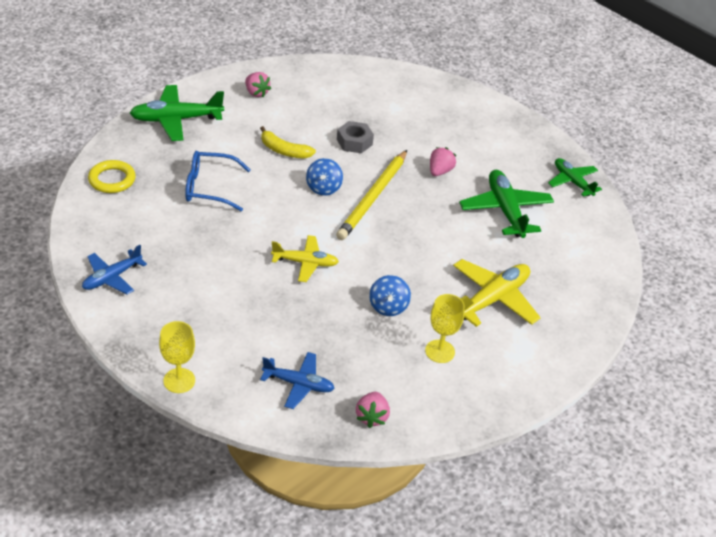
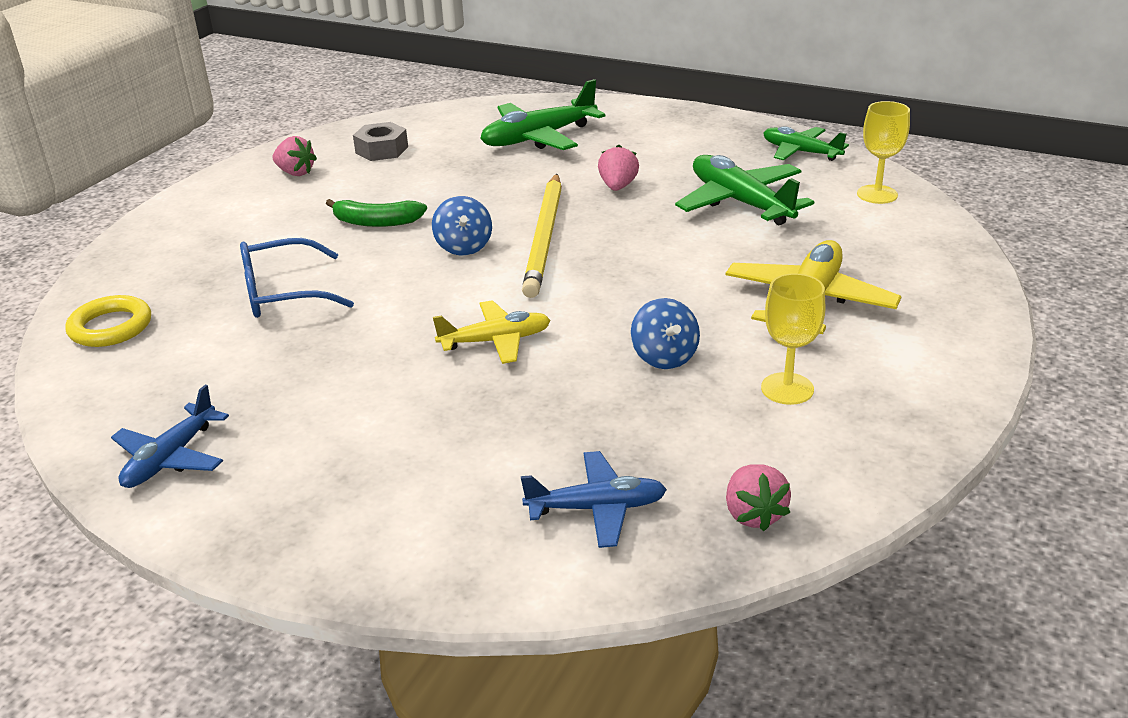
camera: 15 degrees left, 10 degrees down
(176, 120) = (186, 230): green plane -> green plane (538, 138)
(179, 380) = (378, 575): yellow goblet -> yellow goblet (877, 194)
(284, 151) = (376, 222): yellow banana -> green banana
(354, 142) = (474, 187): grey nut -> grey nut (382, 150)

